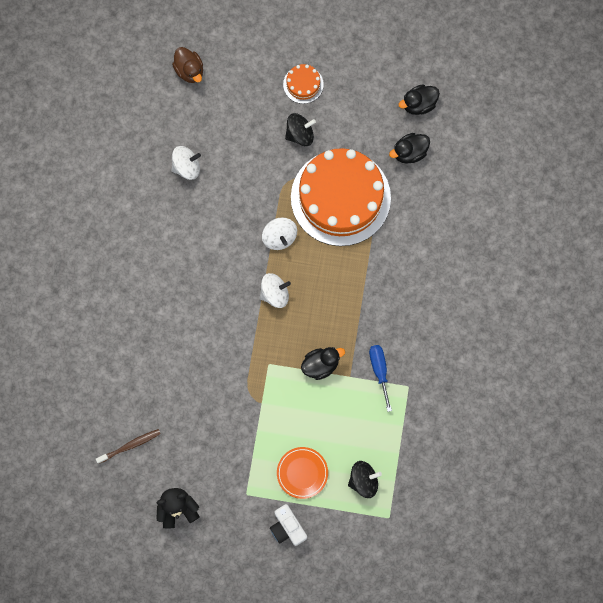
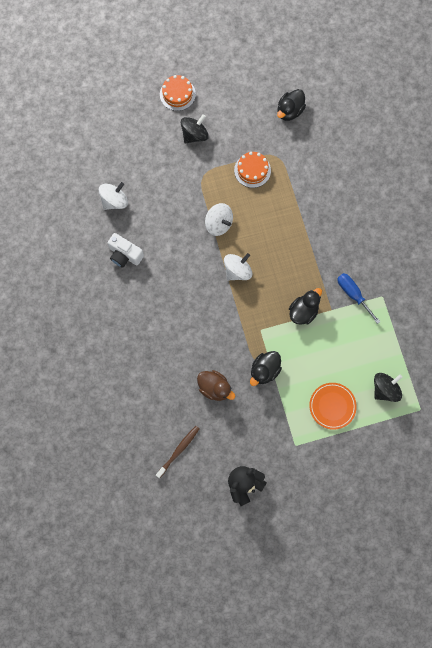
camera: 25 degrees left, 0 degrees up
(189, 71) = (79, 123): brown duck -> brown duck (214, 388)
(287, 527) = (343, 457): white camera -> white camera (125, 255)
(340, 197) = (252, 170): orange cake -> orange cake, size x0.41
(418, 104) = (278, 70): black duck -> black duck (264, 370)

